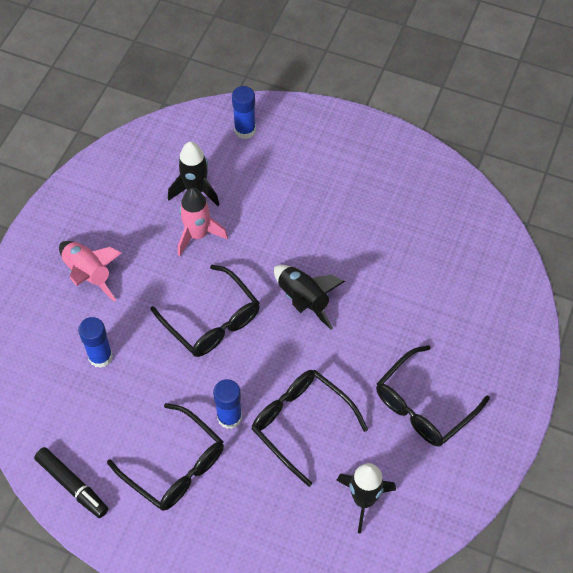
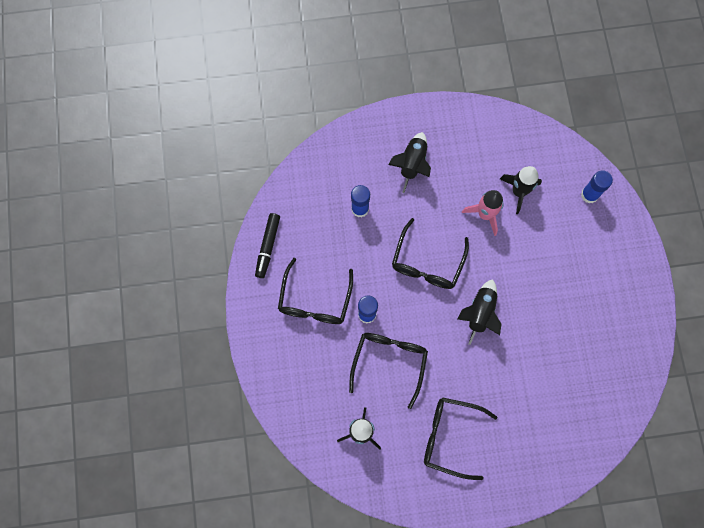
camera: 60 degrees right, 15 degrees up
(89, 274) = (412, 164): pink rocket -> black rocket

